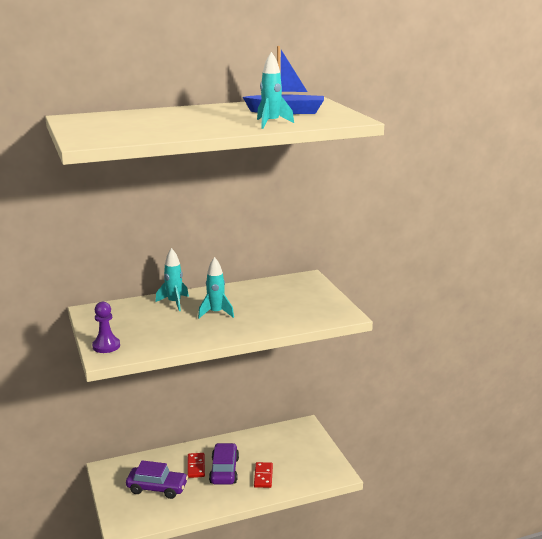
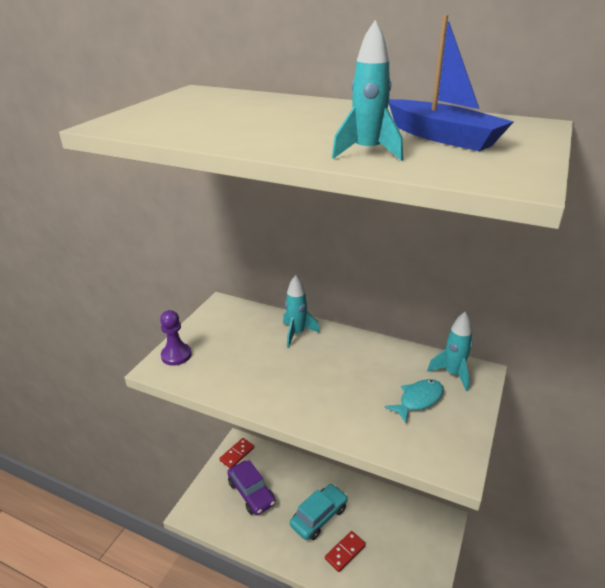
camera: 45 degrees right, 10 degrees up
(196, 466) = (301, 493): red domino -> red domino (237, 454)
(216, 313) = (315, 370): turquoise rocket -> turquoise rocket (452, 374)
(224, 470) = (319, 516): purple car -> turquoise car
(294, 300) = (418, 400): none -> turquoise fish

